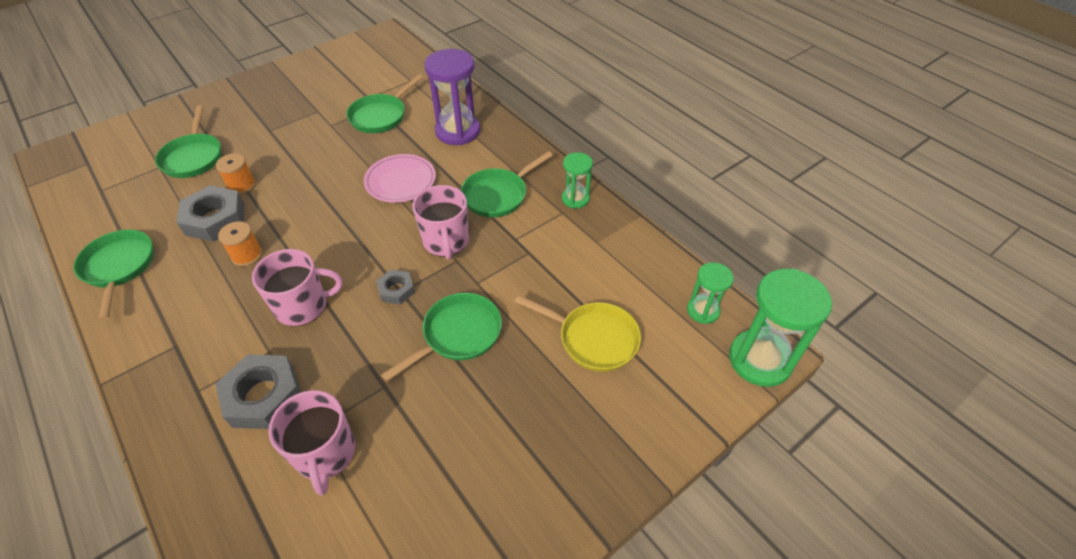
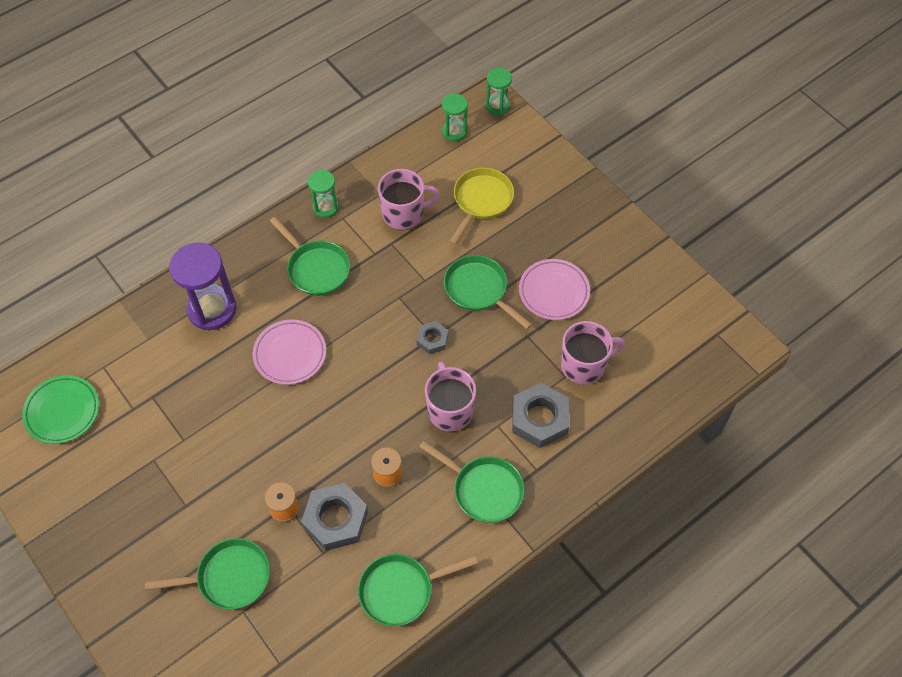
camera: 90 degrees left, 10 degrees up
(375, 66) = (62, 411): none -> green plate
(380, 116) = (173, 389): green pan -> green pan (484, 490)
(446, 241) = (375, 307): pink mug -> pink mug (404, 214)
(446, 420) = (554, 292): none -> pink plate
(760, 360) = (497, 106): green hourglass -> green hourglass, size x0.56

